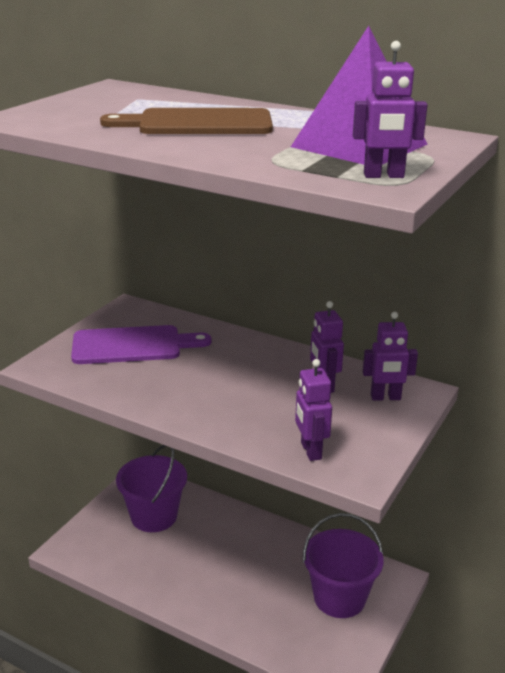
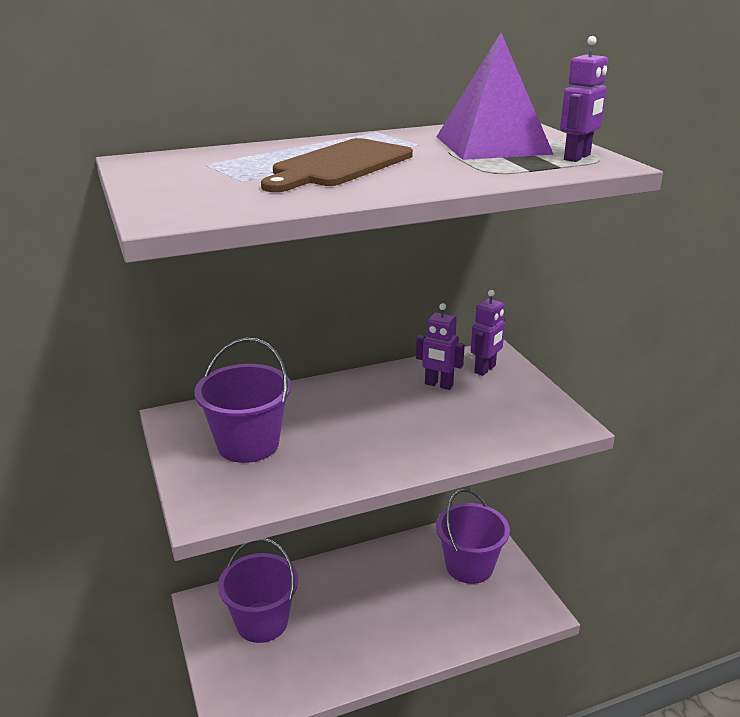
camera: 50 degrees left, 0 degrees up
(133, 345) = (248, 444): purple cutting board -> purple bucket
(310, 451) = (518, 430): purple robot -> none

